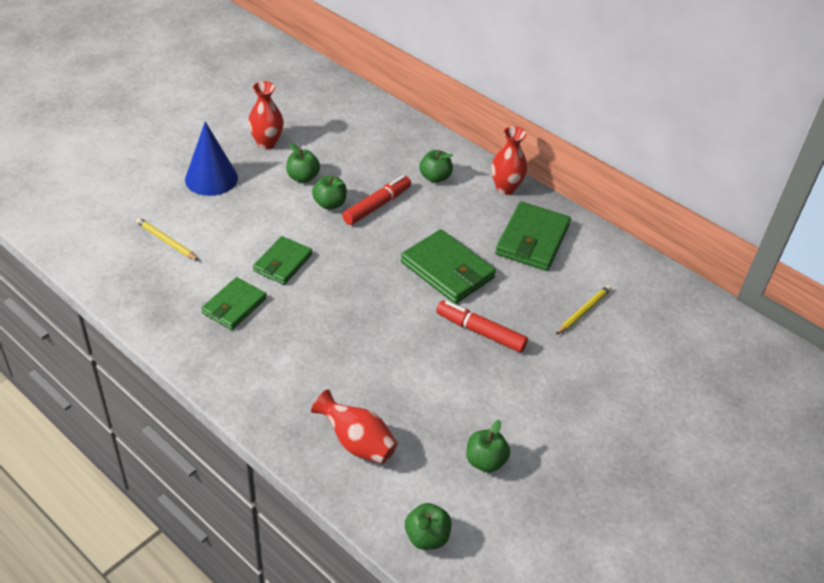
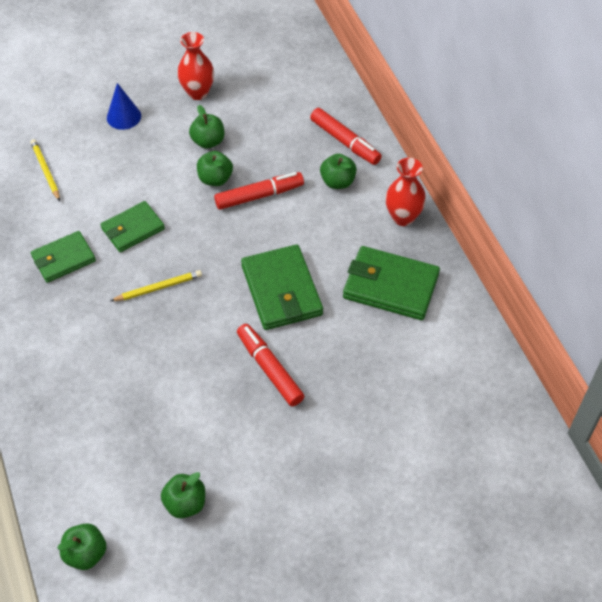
camera: 30 degrees right, 10 degrees up
(211, 178) = (123, 116): blue cone -> blue cone, size x0.65
(357, 443) = (84, 437): red vase -> none
(420, 147) = (345, 142): none -> red marker
(532, 240) = (390, 286): green wallet -> green wallet turned 60 degrees clockwise
(583, 311) = (388, 385): yellow pencil -> yellow pencil (158, 288)

